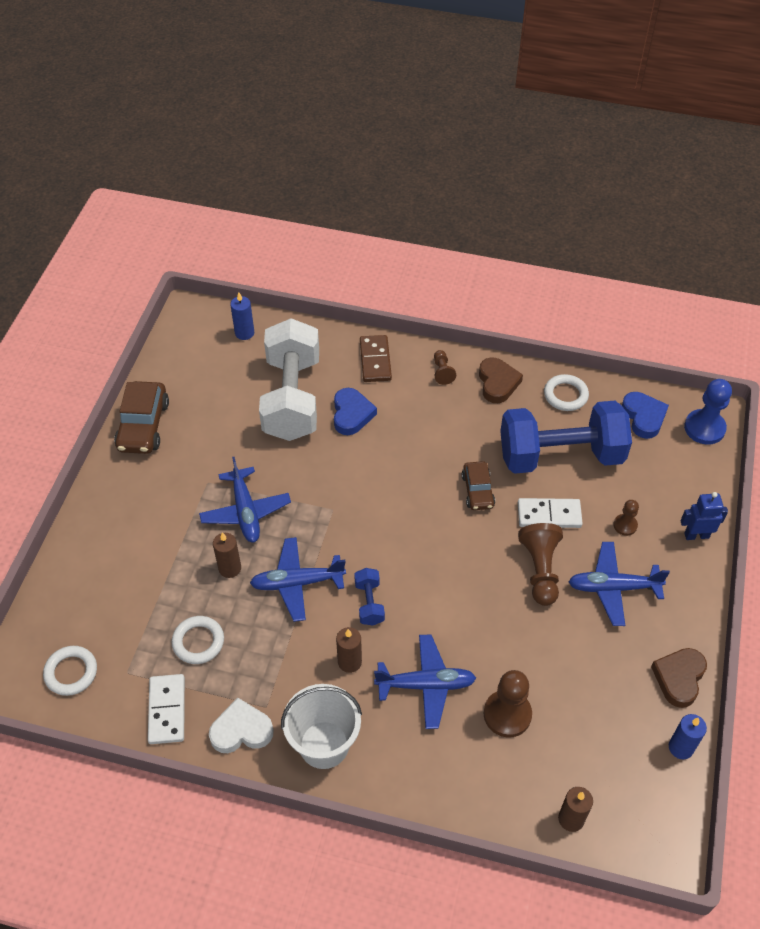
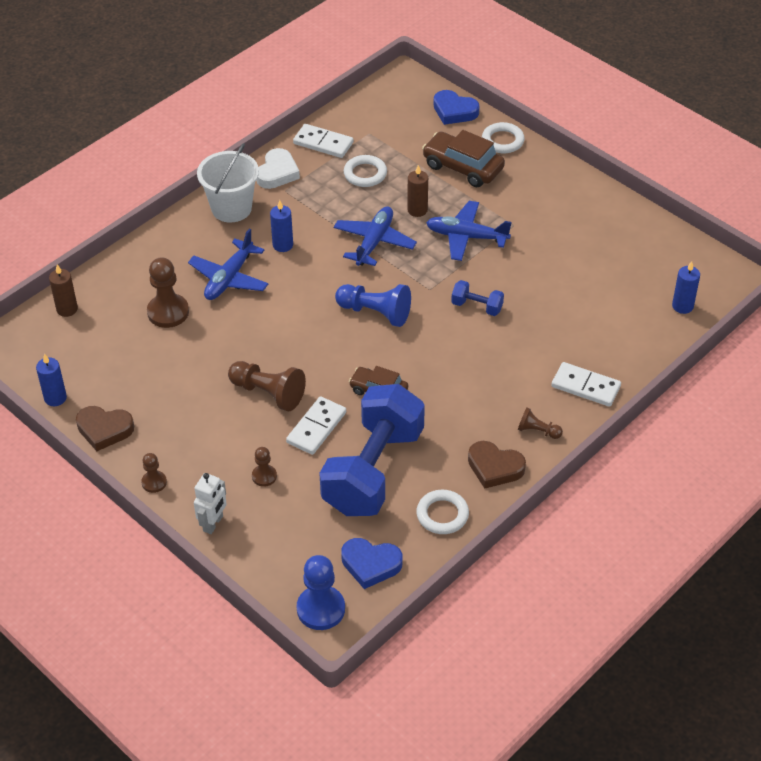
camera: 120 degrees right, 5 degrees down
(71, 672) = (391, 108): white ring -> white ring (502, 141)
(143, 426) = (604, 206): brown car -> brown car (463, 167)
(292, 398) = (574, 309): white dumbbell -> none
(349, 662) = (283, 245): brown candle -> blue candle
(351, 414) = (527, 342): blue heart -> blue heart (454, 111)
(369, 603) = (323, 275): blue dumbbell -> blue dumbbell (477, 306)
(375, 360) = (585, 387): brown domino -> white domino
(389, 537) = (375, 313): none -> blue pawn
(613, 588) = (213, 433): blue plane -> none
(679, 678) = (104, 430): brown heart -> brown heart turned 135 degrees clockwise
(696, 535) = (213, 523): blue robot -> white robot
(696, 602) = (154, 482): none -> brown pawn

